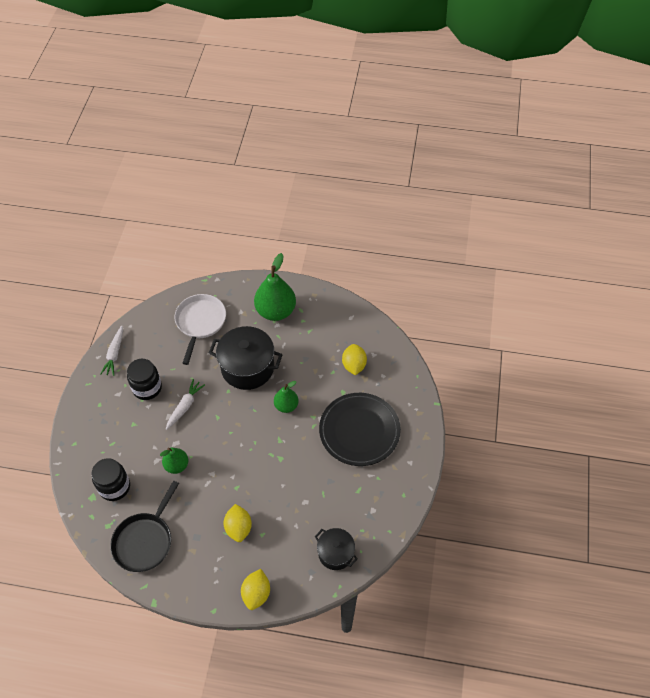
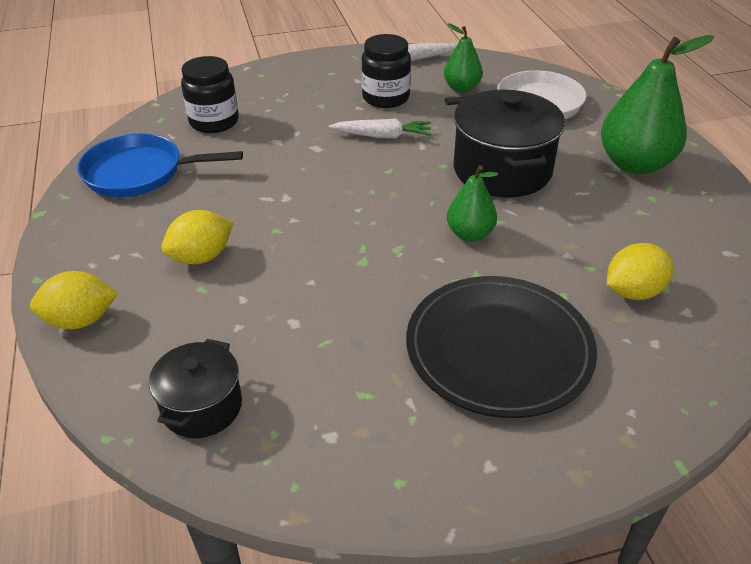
camera: 65 degrees right, 15 degrees down
(145, 541) = (140, 172): black pan -> blue pan
(177, 465) = (279, 160): green pear -> green pear (462, 88)

